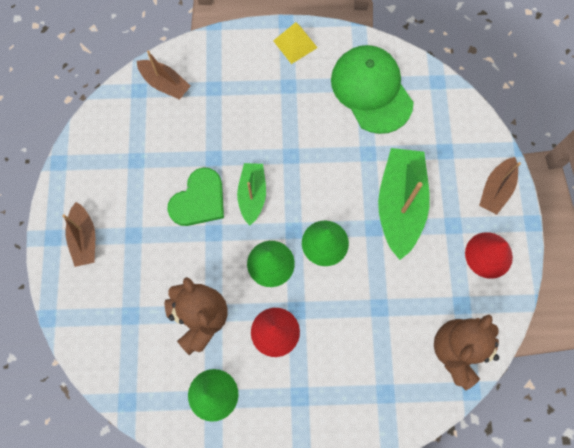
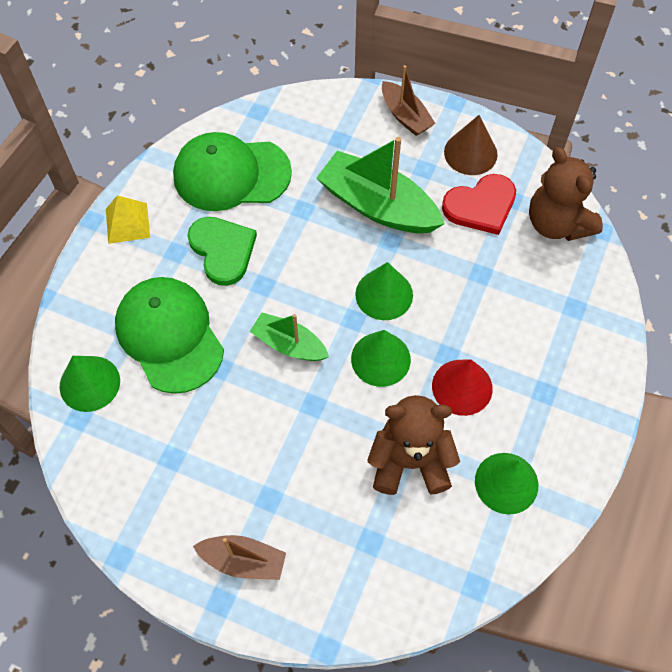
camera: 65 degrees left, 10 degrees down
(165, 84) = (89, 383): brown boat -> green cone
(199, 200) = (264, 404): green heart -> green heart (222, 250)
(222, 114) = (169, 335): none -> green cap
(442, 283) = (481, 206): none -> red heart
(488, 255) = (470, 153): red cone -> brown cone

